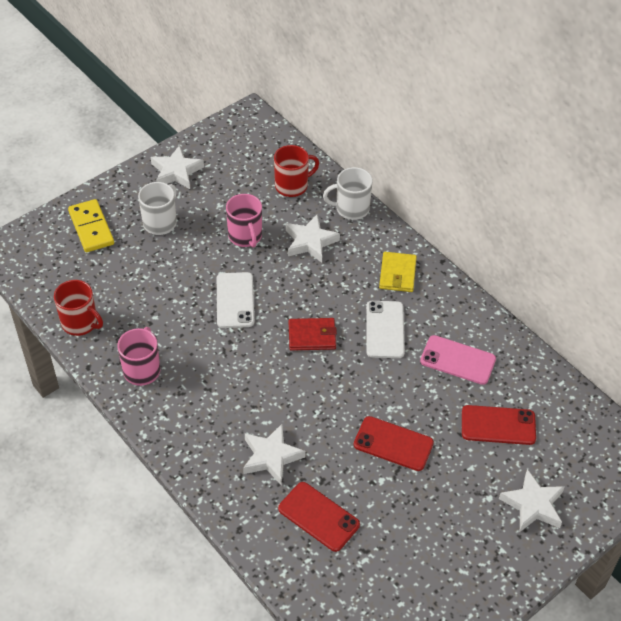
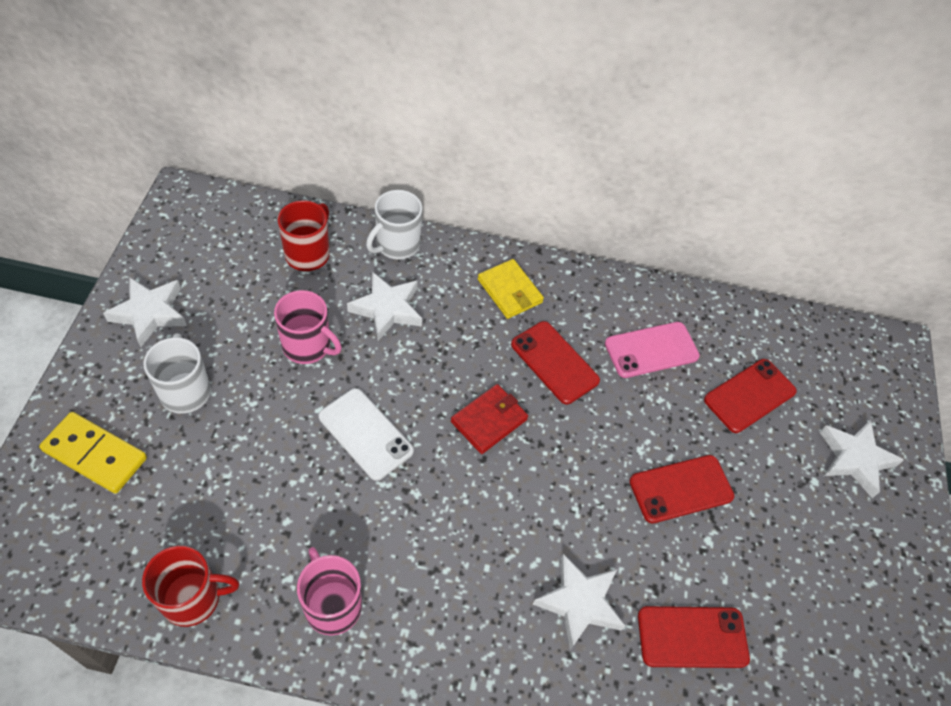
camera: 45 degrees left, 5 degrees up
(385, 329) = (554, 362): white phone -> red phone

